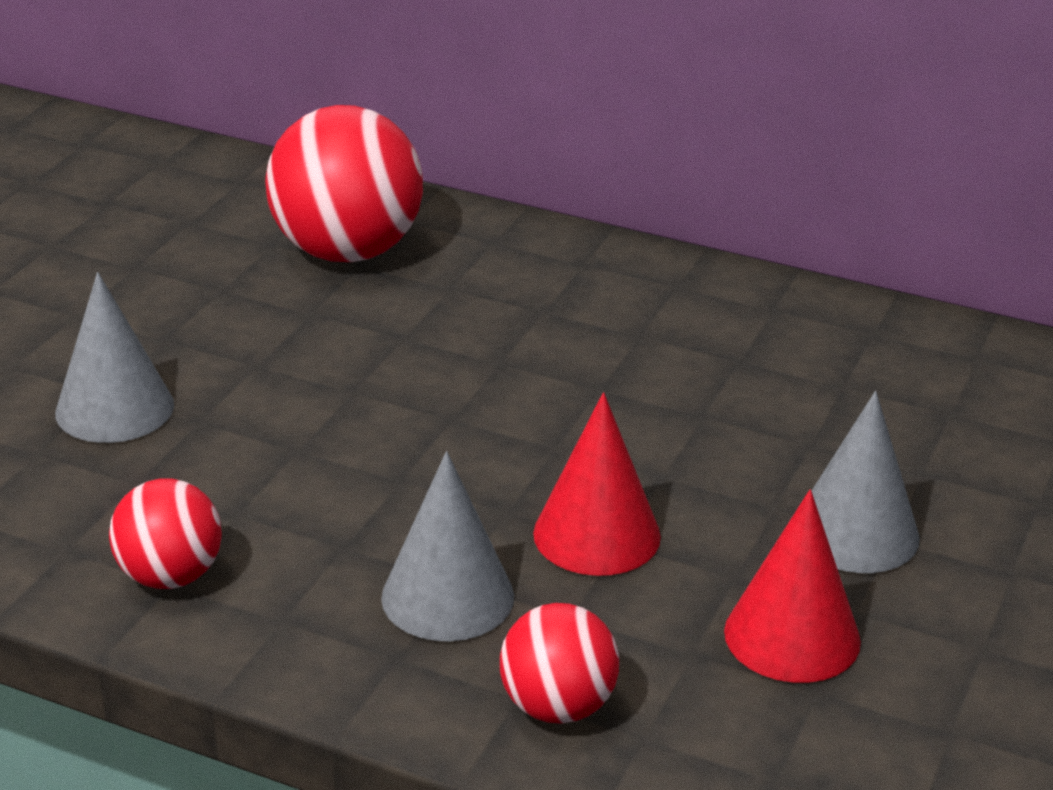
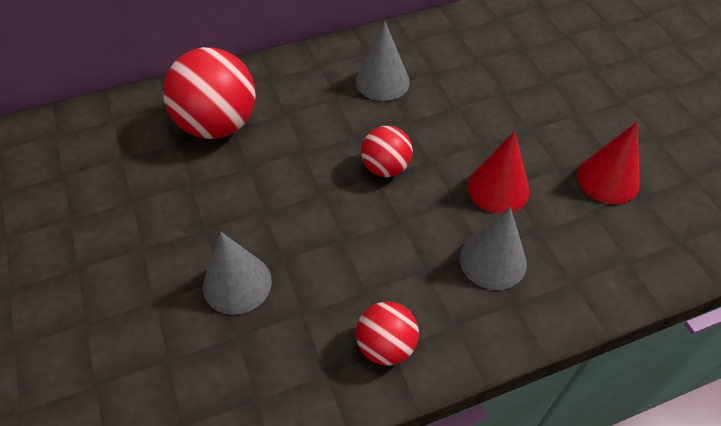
camera: 45 degrees left, 20 degrees up
(557, 706) = (590, 274): red ball -> red ball (385, 168)
(855, 532) = (566, 120): grey cone -> grey cone (382, 81)

